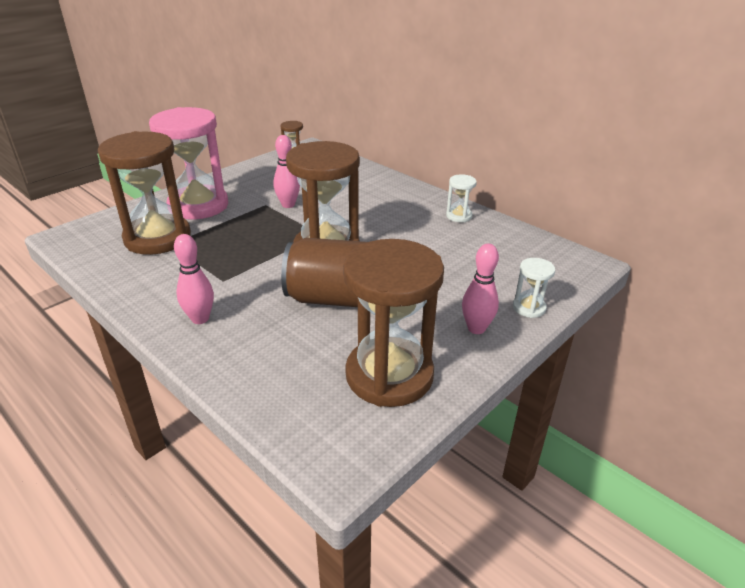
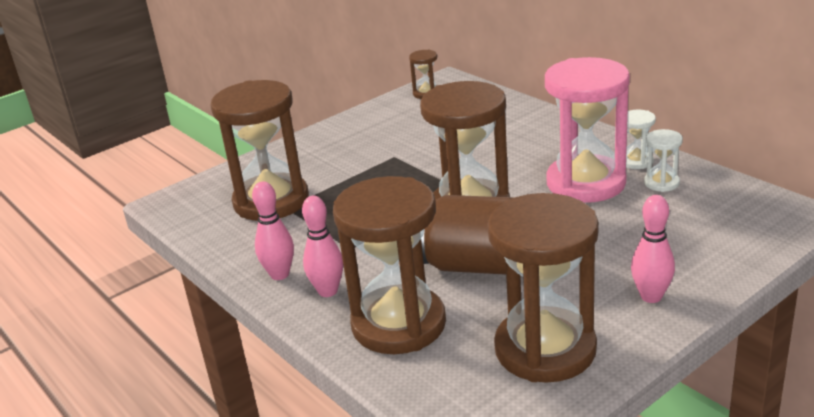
camera: 10 degrees right, 5 degrees down
(198, 206) = (314, 161): pink hourglass -> pink hourglass (586, 183)
(261, 350) = (399, 324): none -> brown hourglass
(288, 205) = (422, 155): pink bowling pin -> pink bowling pin (279, 274)
(529, 308) = (718, 271): white hourglass -> white hourglass (661, 183)

